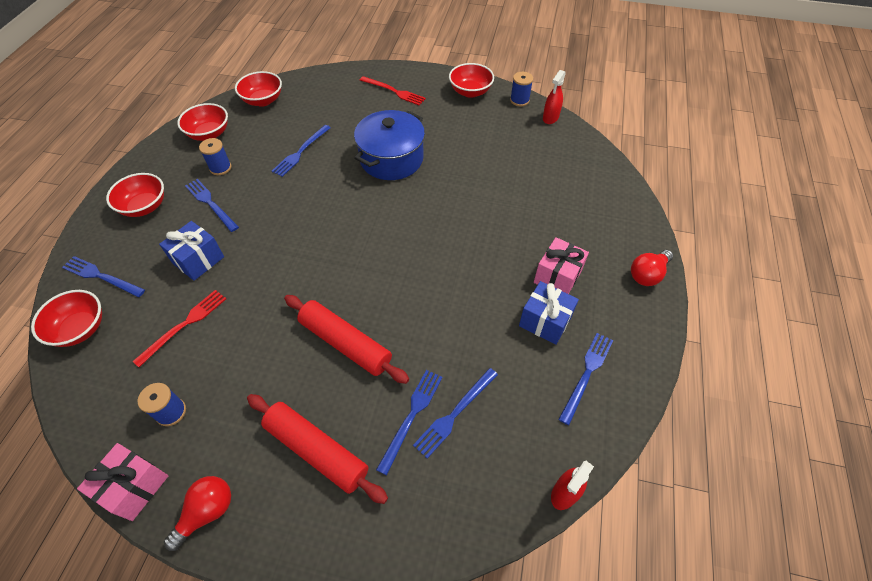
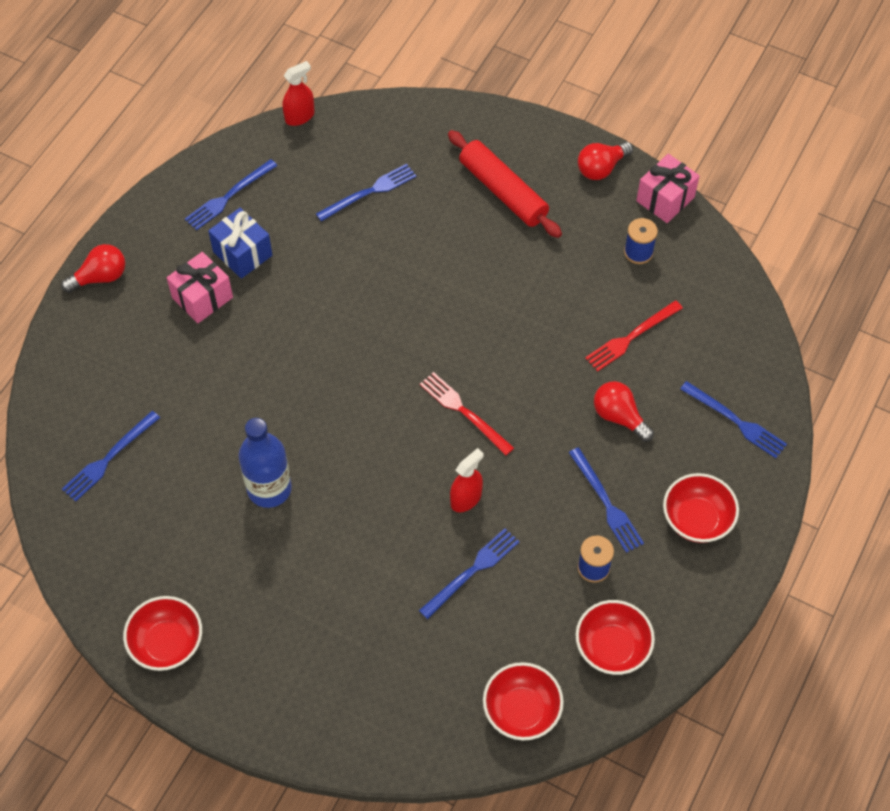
camera: 165 degrees left, 5 degrees up
(80, 329) = (746, 359): red bowl -> none
(198, 260) = (619, 417): blue gift -> red light bulb
(346, 343) = (459, 279): red rolling pin -> none
(391, 159) = (341, 524): blue pot -> none
(394, 91) = (294, 677): red fork -> red fork (464, 412)
(411, 416) = (410, 199): blue fork -> blue fork (109, 458)
(445, 167) = (269, 489): none -> blue bottle
(519, 100) = (97, 601): blue spool -> none
(550, 118) = (70, 549): red spray bottle -> red spray bottle (466, 499)

